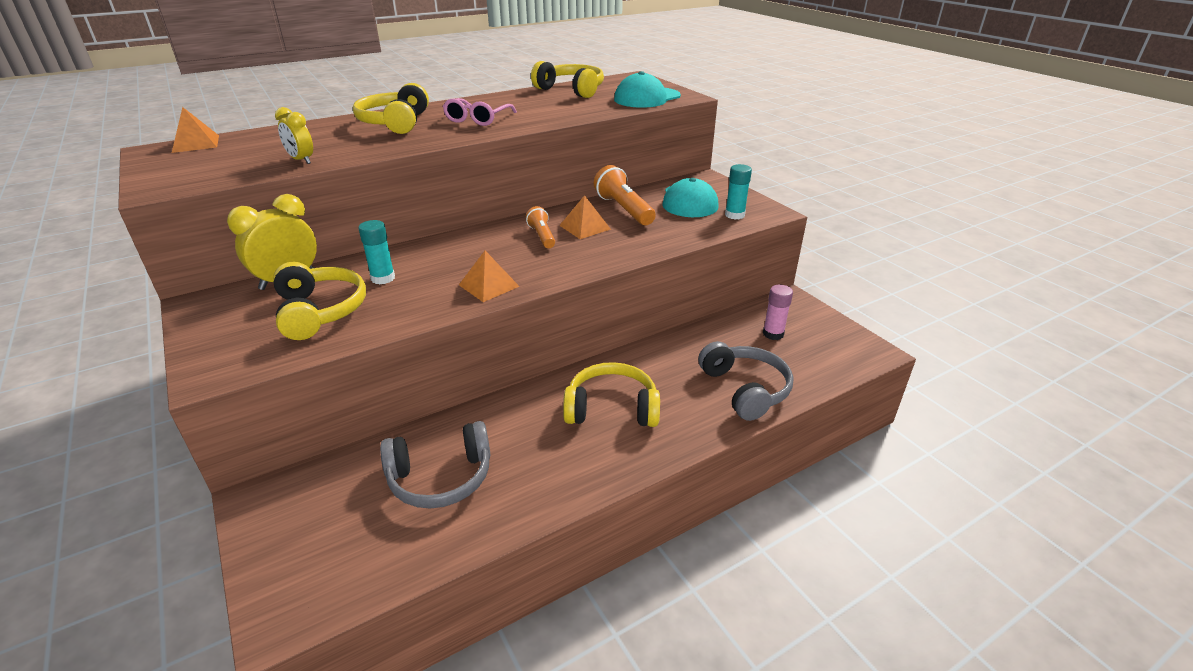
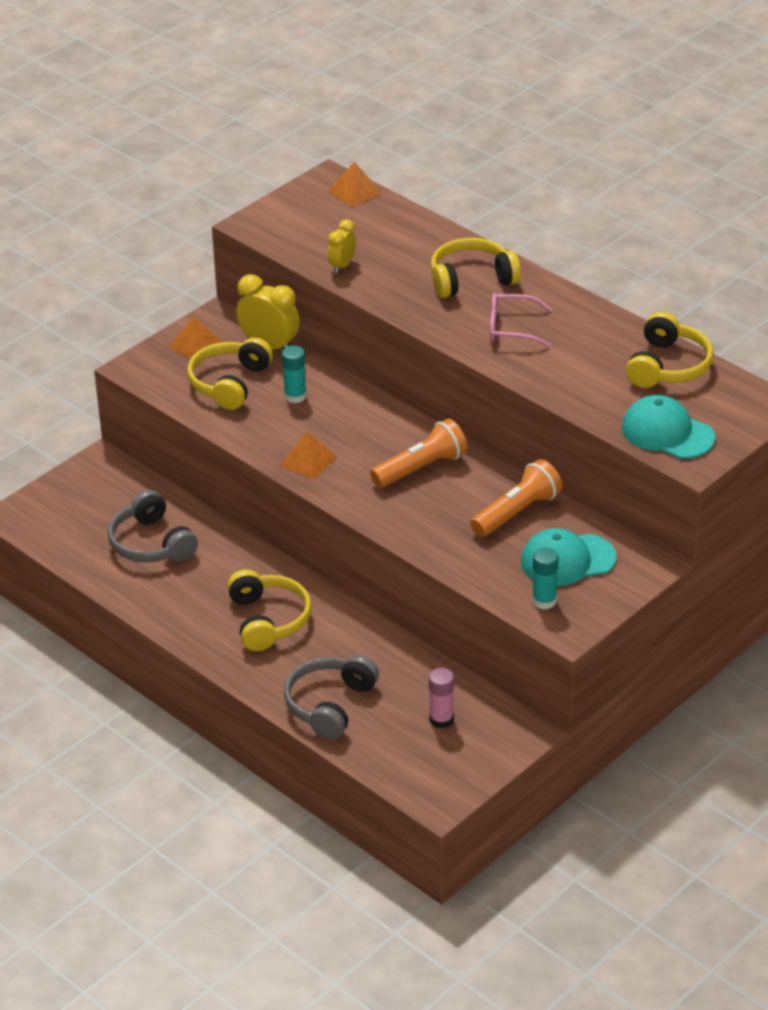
camera: 75 degrees right, 5 degrees up
(319, 311) = (230, 383): yellow headphones -> yellow headphones turned 150 degrees clockwise
(542, 236) = (421, 468): orange flashlight -> orange flashlight, size x1.64
(584, 227) = (456, 492): orange pyramid -> orange pyramid (196, 345)
(744, 389) = (330, 705): grey headphones -> grey headphones turned 150 degrees clockwise

